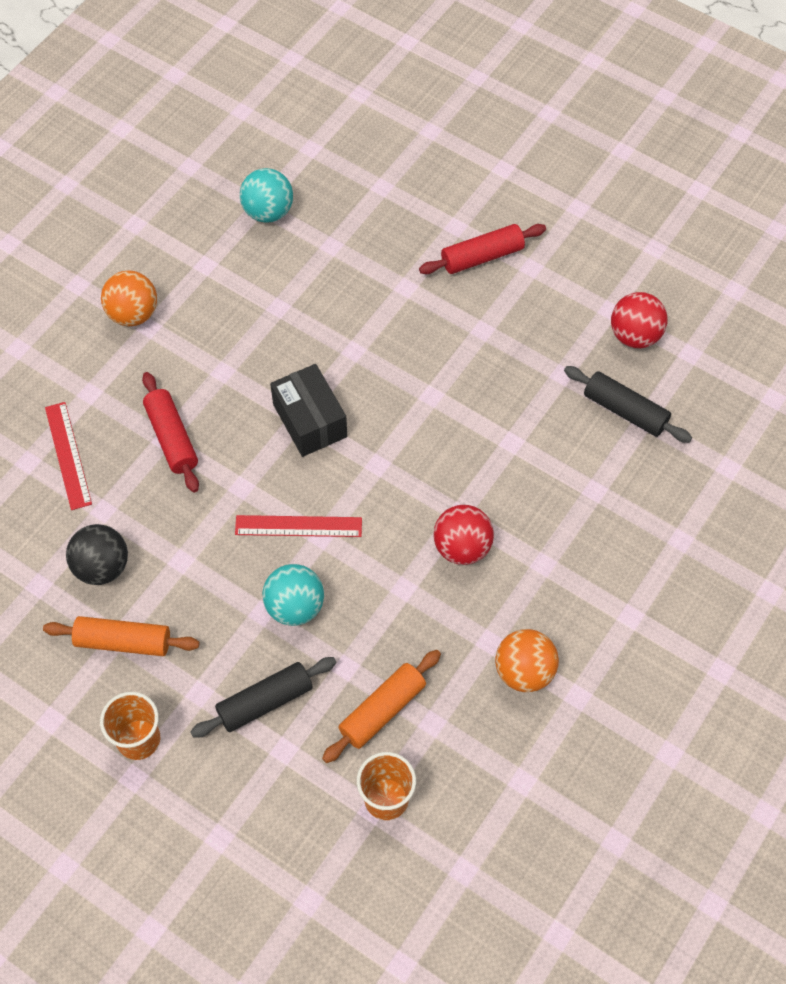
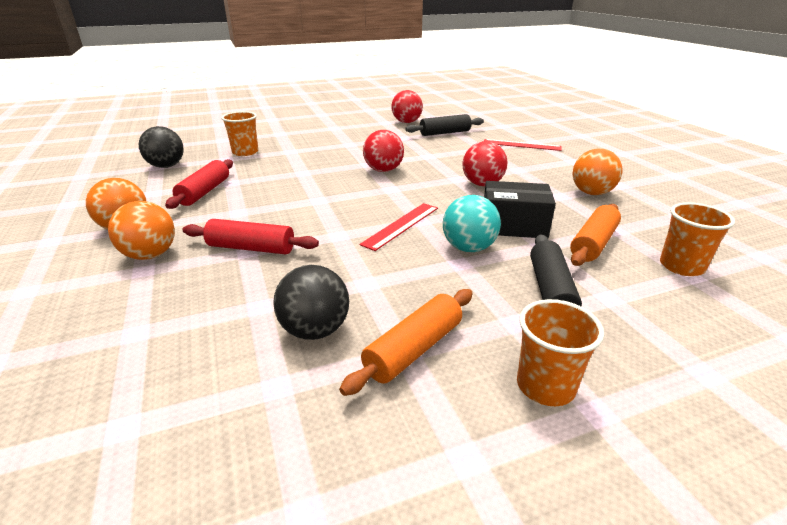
camera: 55 degrees left, 30 degrees down
(68, 455) = (174, 305): red ruler -> red ruler (521, 145)
(110, 376) = (150, 255): none -> orange ball
(268, 212) = (166, 166): turquoise ball -> black ball
(310, 420) = (326, 197): black box -> black box (513, 226)
(364, 246) = (245, 152): none -> orange cup
(382, 710) = (593, 243): orange rolling pin -> orange rolling pin turned 45 degrees clockwise
(424, 424) = (383, 170): none -> red ball
(482, 257) = (308, 133): red rolling pin -> red rolling pin (205, 192)

